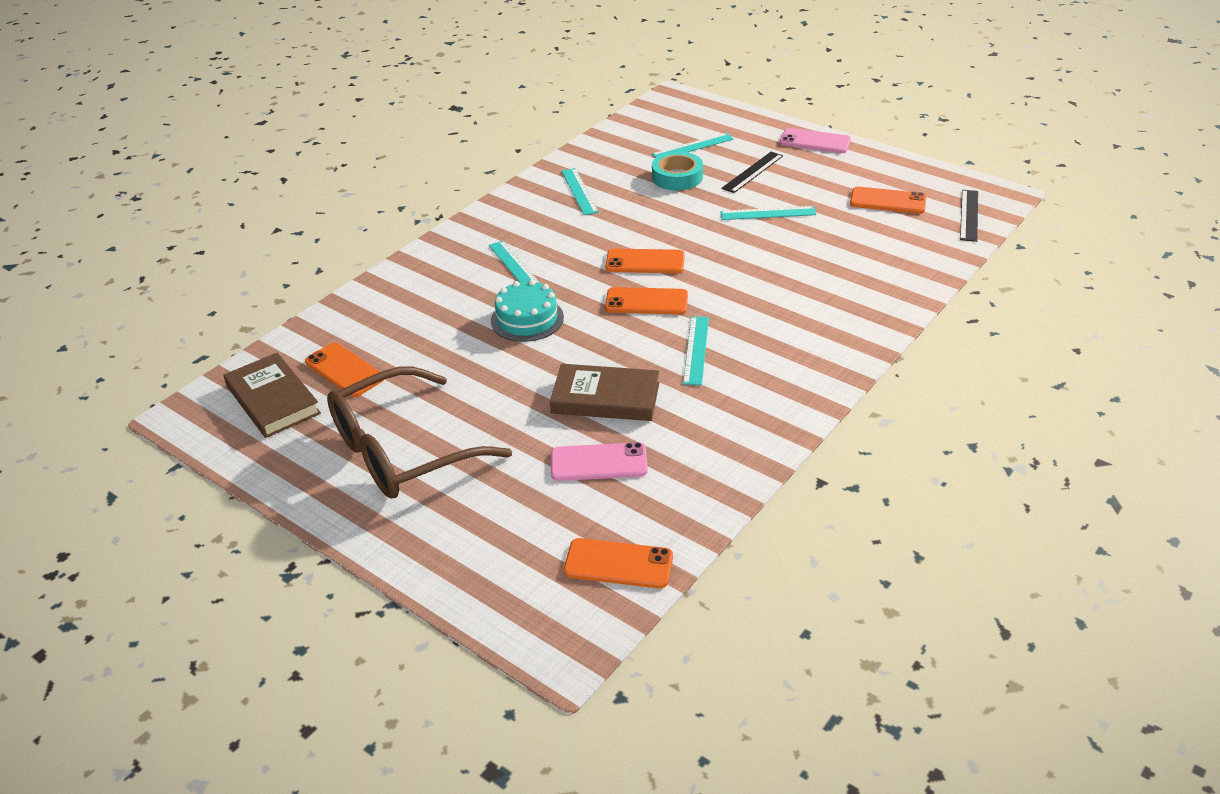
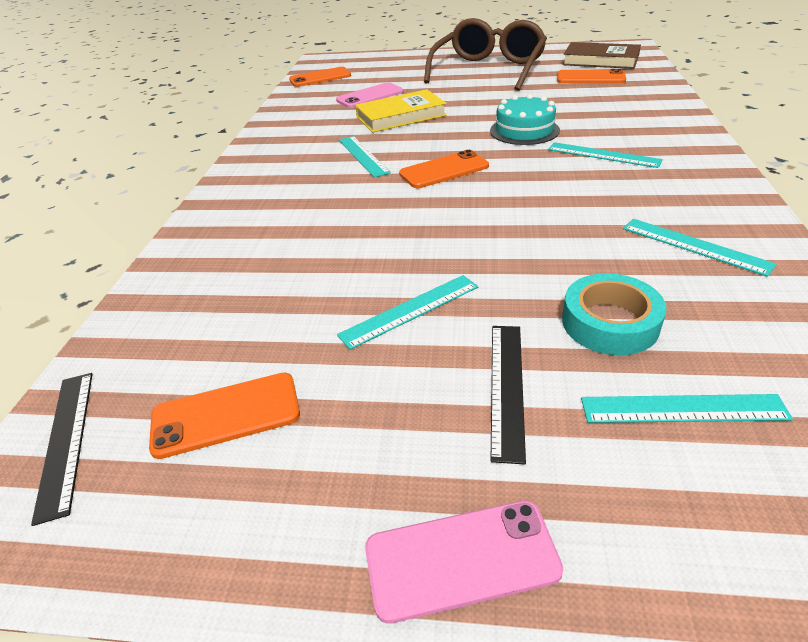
camera: 150 degrees right, 0 degrees up
(605, 398) = (401, 116): brown book -> yellow book
(645, 262) = (490, 198): orange phone -> none
(692, 146) = (683, 409): turquoise ruler -> turquoise ruler turned 60 degrees clockwise

